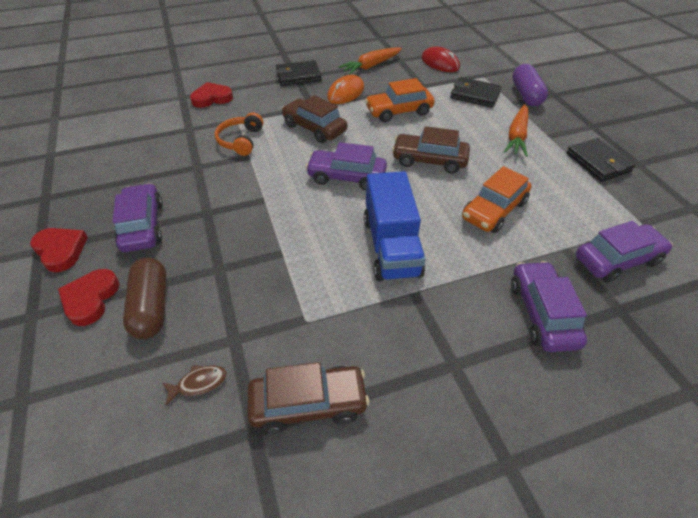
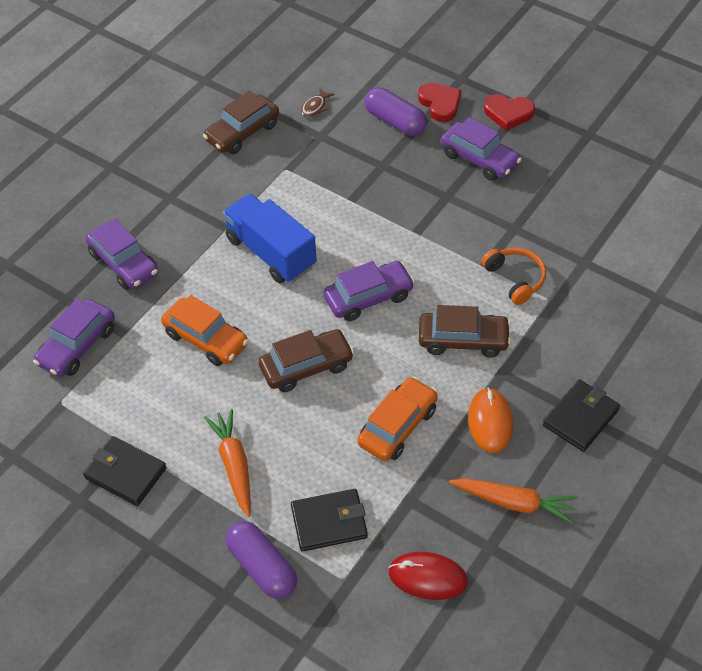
camera: 145 degrees right, 5 degrees up
(151, 307) = (395, 121): brown capsule -> purple capsule
(212, 98) = (624, 315): red heart -> none
(371, 66) = (514, 503): orange carrot -> orange carrot turned 90 degrees clockwise
(494, 210) = (206, 339): orange car -> orange car turned 120 degrees clockwise

